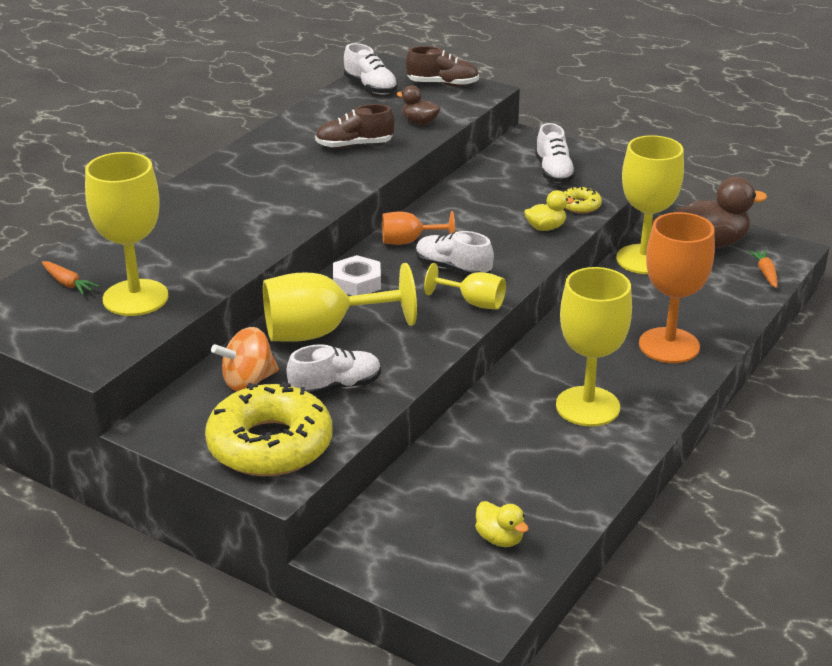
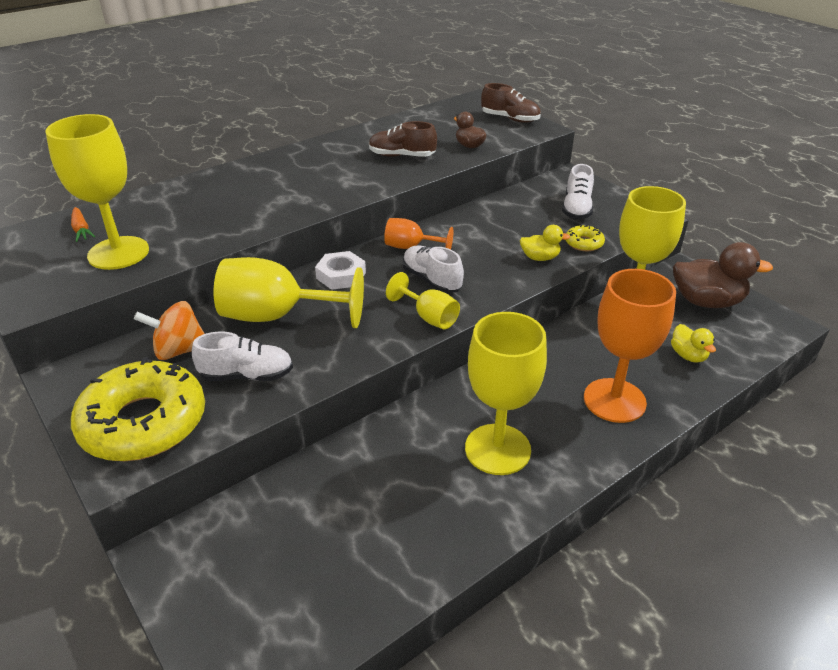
camera: 20 degrees right, 5 degrees up
(370, 87) = (449, 113): white shoe -> none
(500, 539) = (318, 588): yellow duck -> yellow duck (688, 355)
(765, 273) = (749, 344): orange carrot -> none

